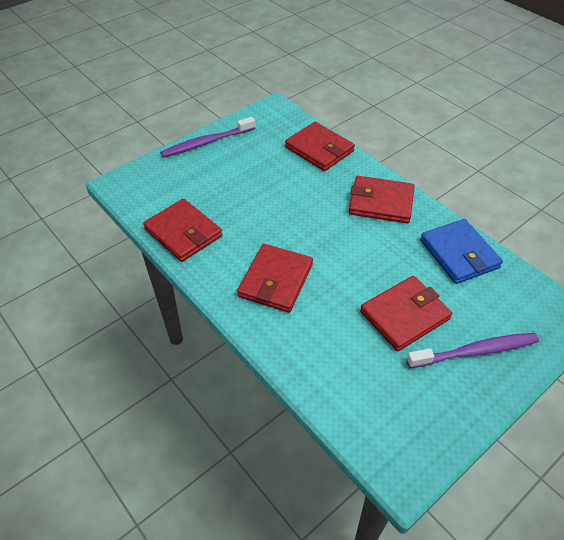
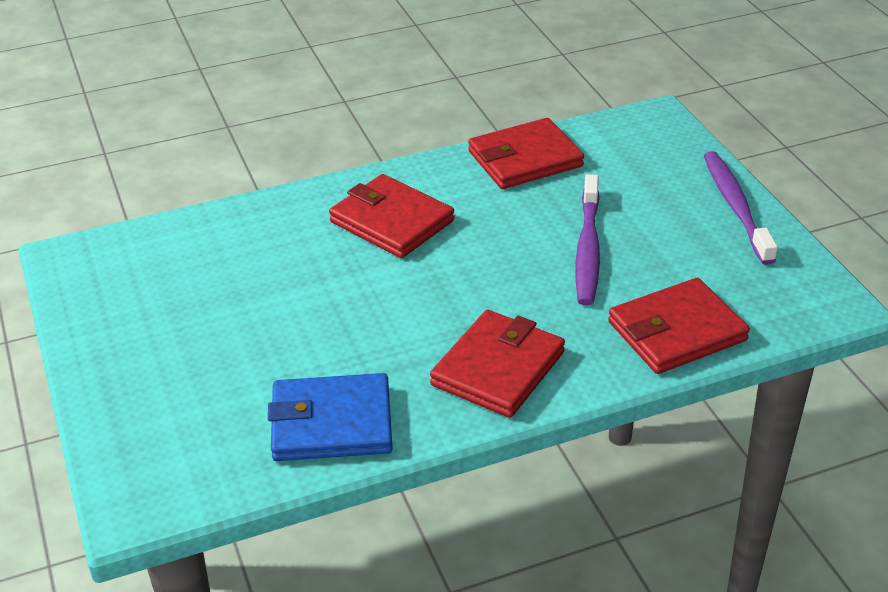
camera: 110 degrees right, 10 degrees down
(404, 315) = (258, 322): red wallet -> none
(474, 351) = (156, 369): purple toothbrush -> purple toothbrush (588, 248)

